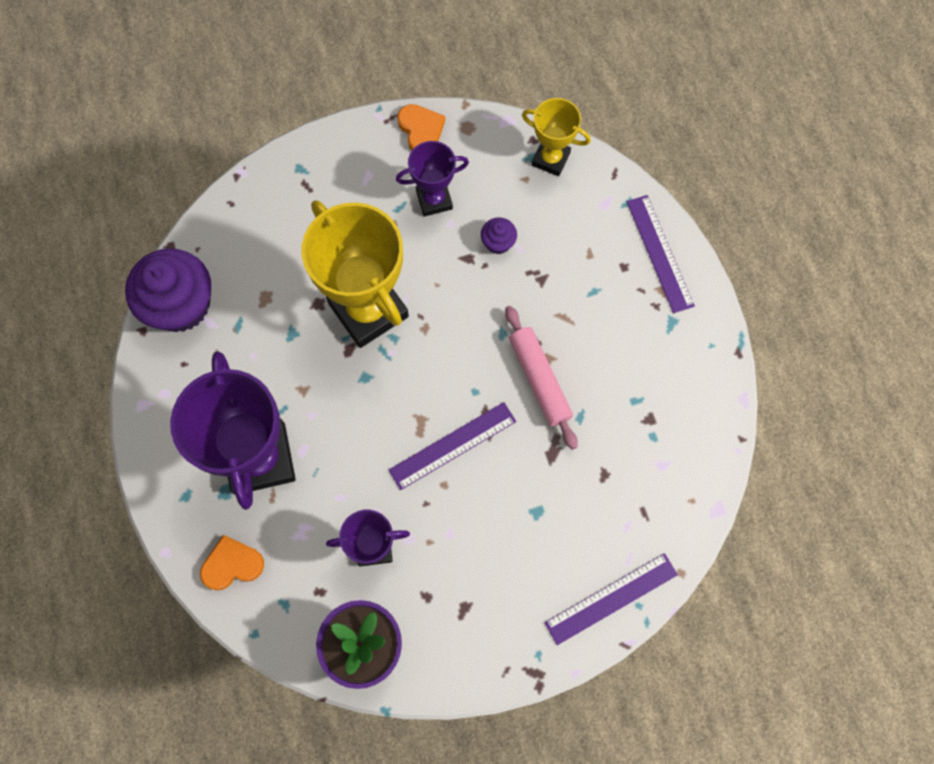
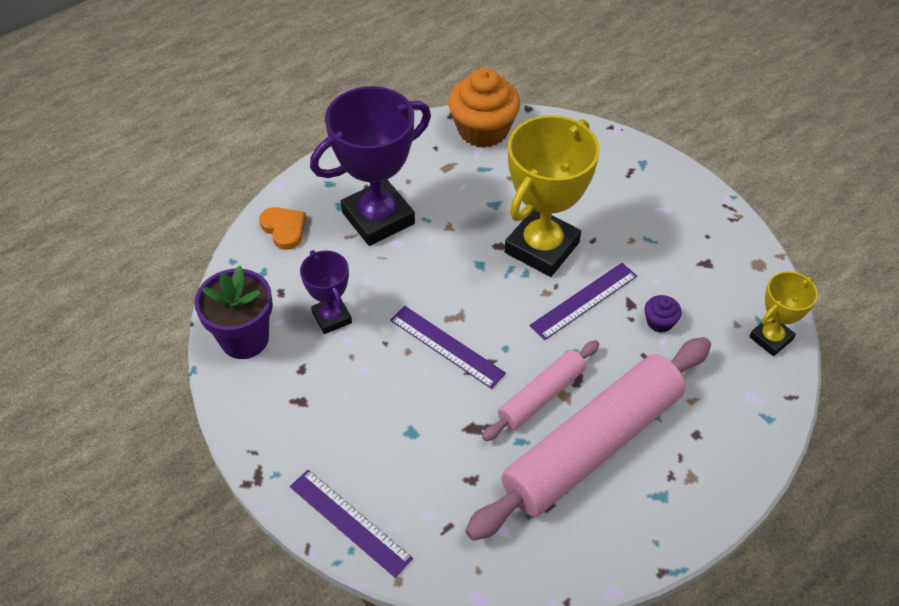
camera: 70 degrees right, 20 degrees down
(180, 305) = (483, 130): purple cupcake -> orange cupcake
(421, 130) = (732, 232): orange heart -> none
(434, 200) = (672, 261): purple trophy -> none
(551, 159) = (771, 338): yellow trophy -> yellow trophy turned 45 degrees clockwise
(606, 357) = (593, 446): none -> pink rolling pin
(659, 253) = (730, 463): purple ruler -> purple ruler (584, 300)

